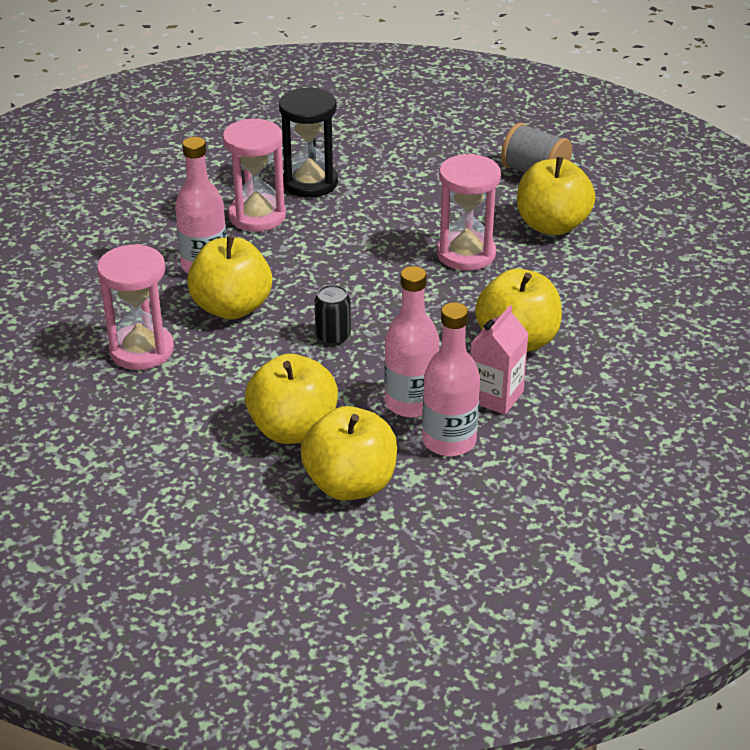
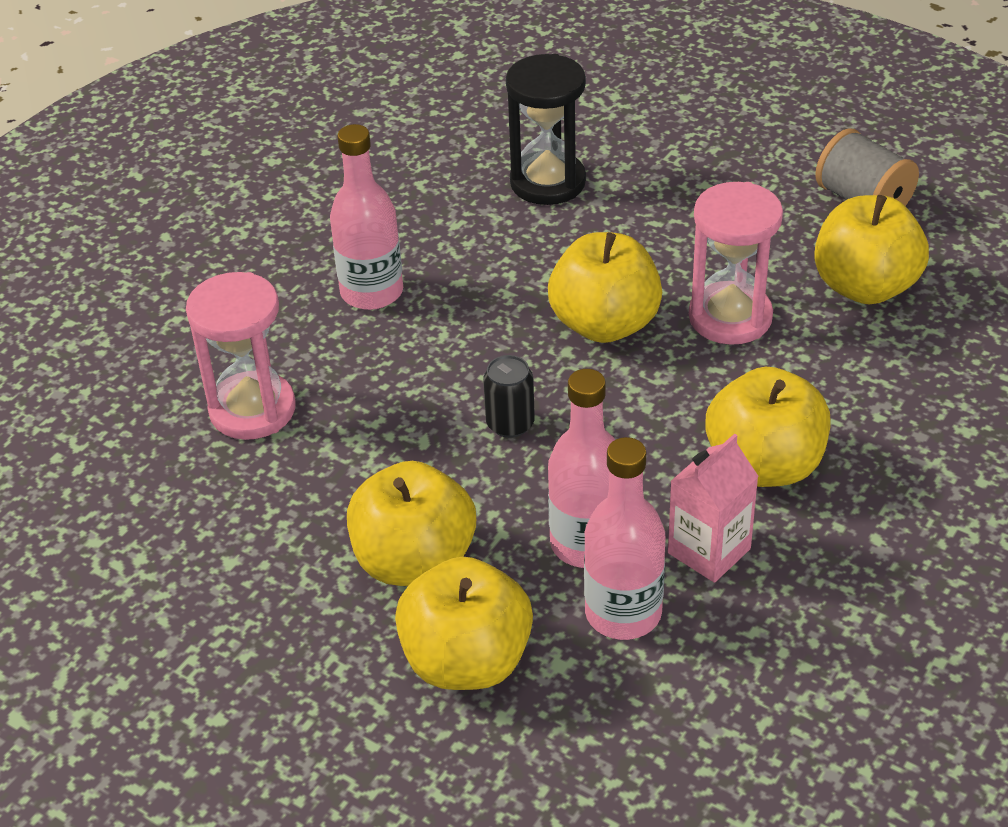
camera: 15 degrees right, 5 degrees up
(232, 307) = (388, 360): yellow apple -> yellow apple (605, 324)
(257, 216) = (463, 225): pink hourglass -> none

